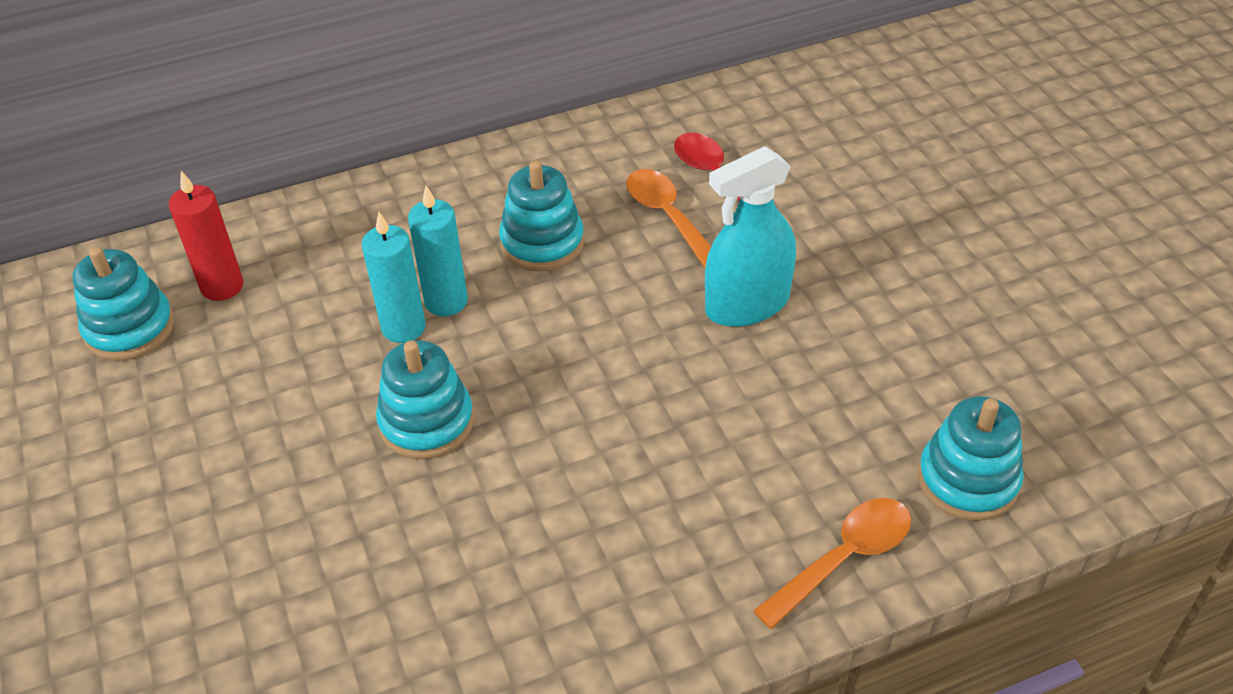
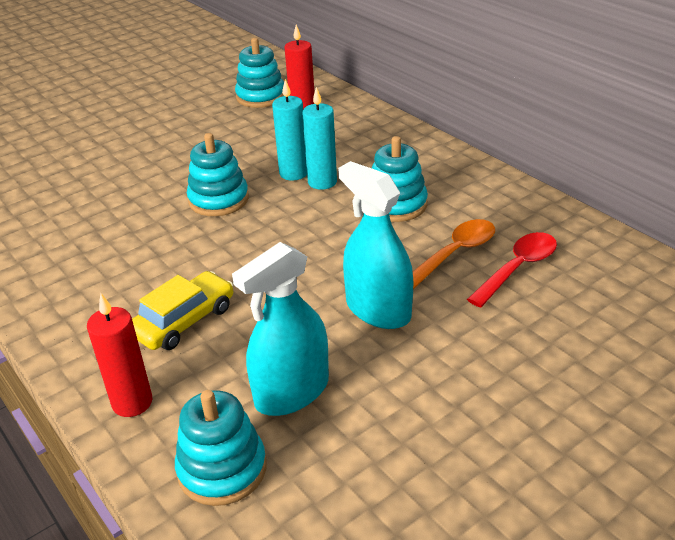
camera: 75 degrees right, 10 degrees down
(703, 491) = (184, 321): none -> yellow car
(844, 558) = (132, 402): orange spoon -> red candle
(863, 403) = (292, 392): none -> turquoise spray bottle

